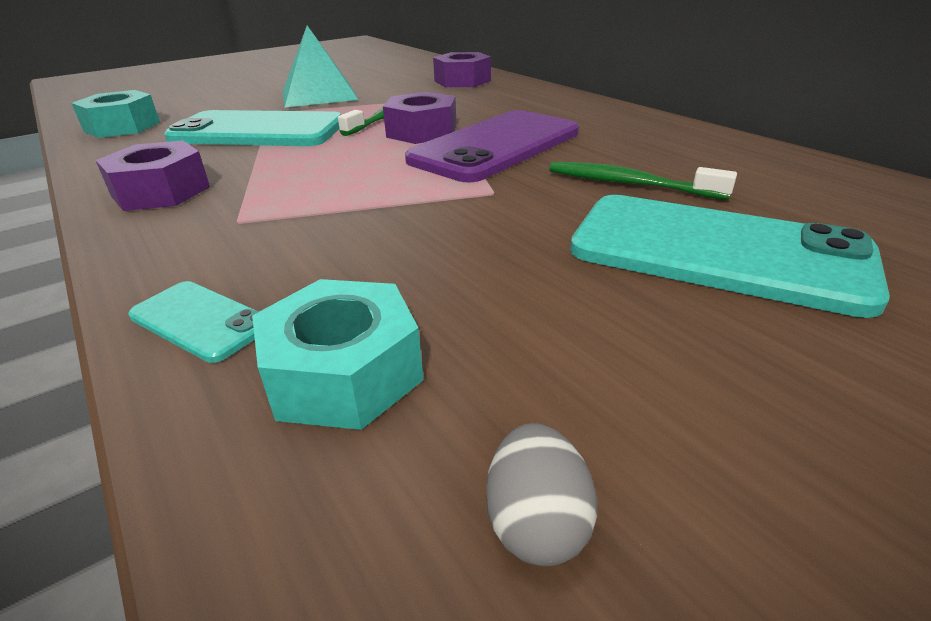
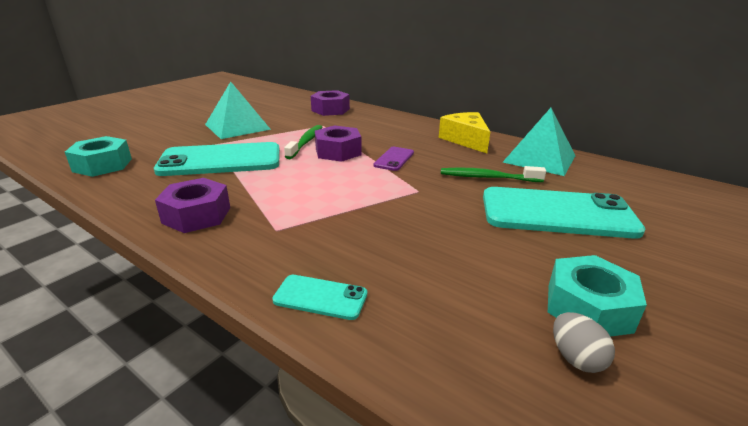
camera: 20 degrees left, 5 degrees down
(344, 373) = (431, 310): turquoise nut -> turquoise nut (588, 307)
(496, 146) = (394, 159): purple phone -> purple phone, size x0.46
(638, 129) = (465, 140): none -> yellow cheese
(753, 164) = (539, 159): none -> turquoise pyramid

